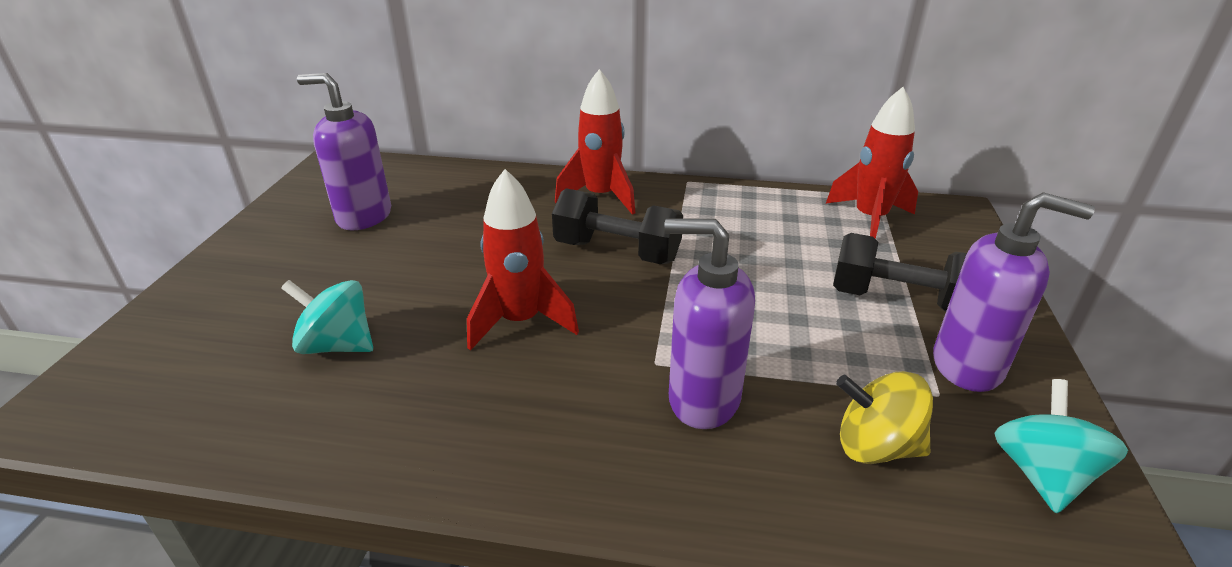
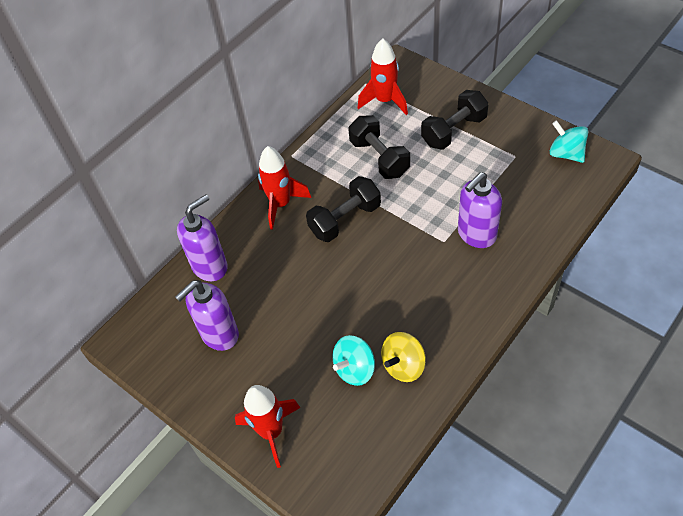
camera: 55 degrees left, 20 degrees up
(520, 322) = (382, 283): red rocket -> red rocket (271, 432)
(759, 246) = (379, 158): none -> black dumbbell
(876, 446) = (530, 192): yellow spinning top -> yellow spinning top (403, 366)
(968, 366) = (505, 136): purple soap dispenser -> purple soap dispenser (210, 266)

